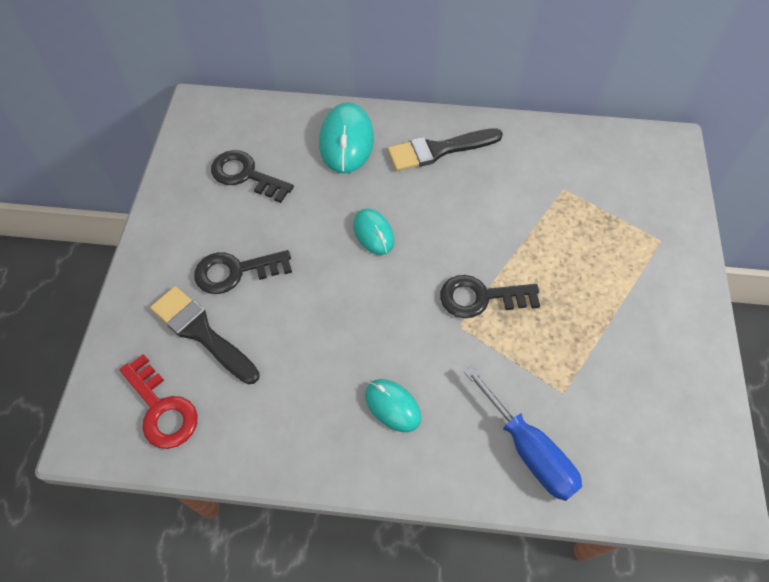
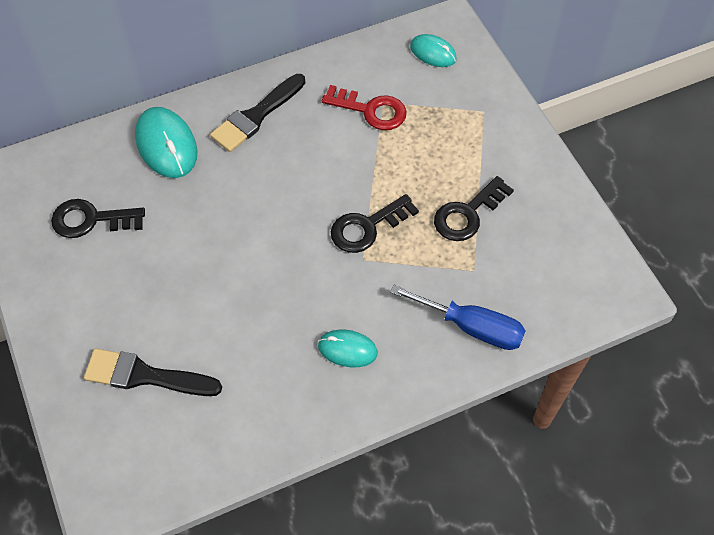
camera: 30 degrees left, 0 degrees up
(162, 409) = (153, 454): red key -> red key (371, 110)
(236, 271) = (141, 309): black key -> black key (467, 214)
(373, 233) = (243, 216): turquoise mouse -> turquoise mouse (433, 53)

